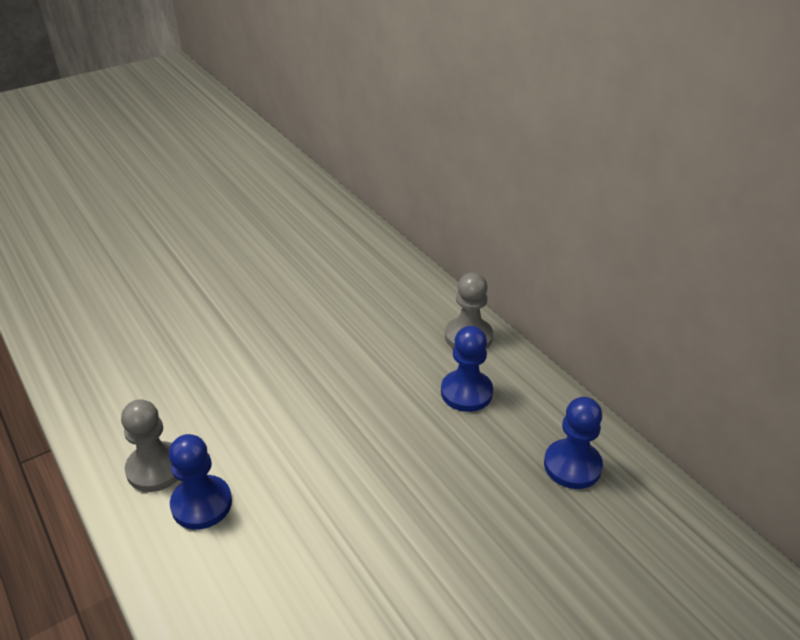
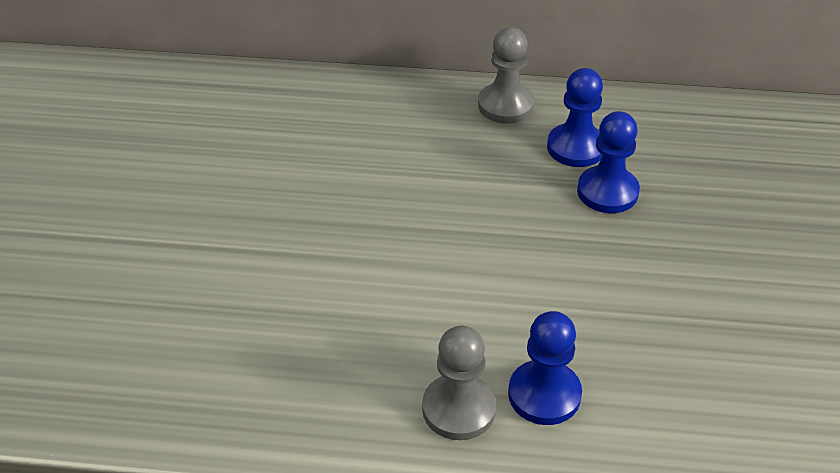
camera: 50 degrees left, 5 degrees up
(572, 465) = (719, 140): blue pawn -> blue pawn (607, 192)

